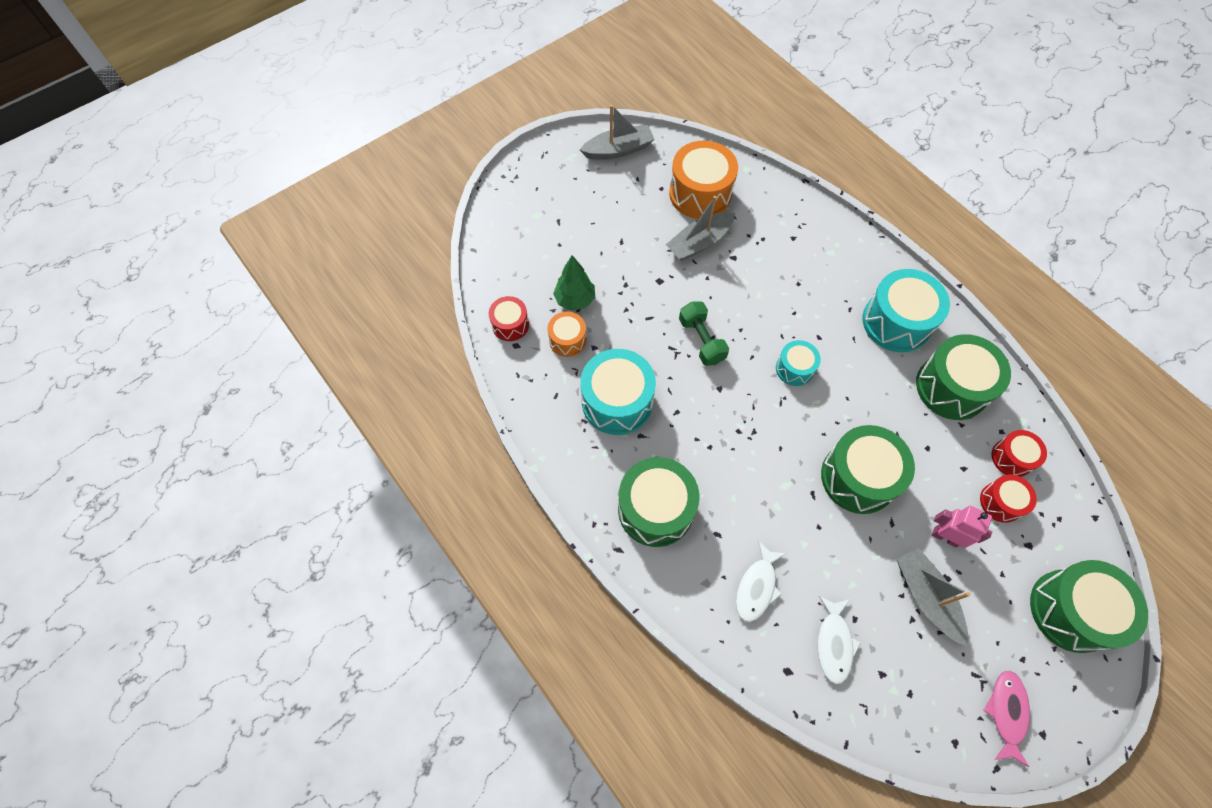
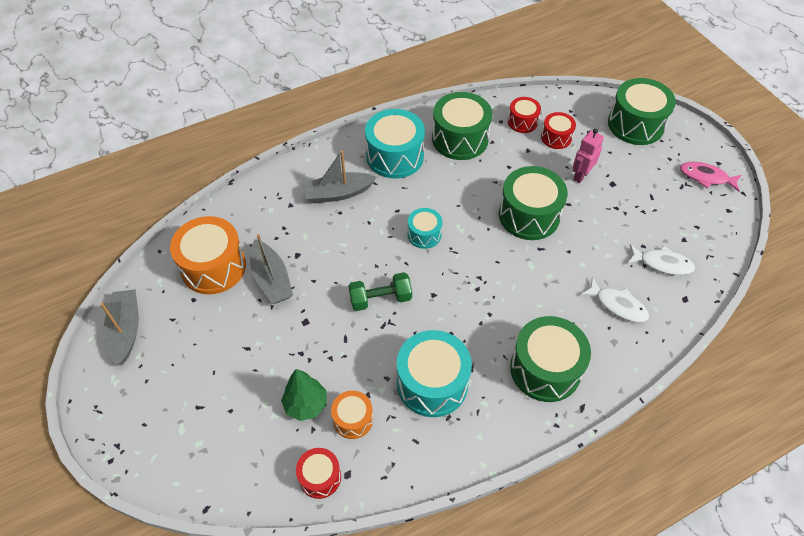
camera: 80 degrees left, 10 degrees down
(926, 597) = (626, 199): grey boat -> grey boat (338, 193)

